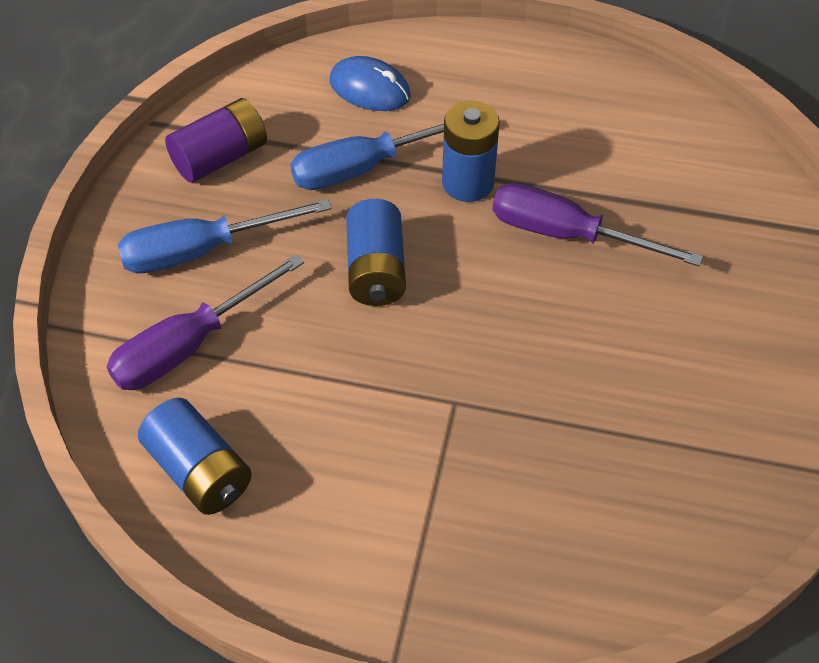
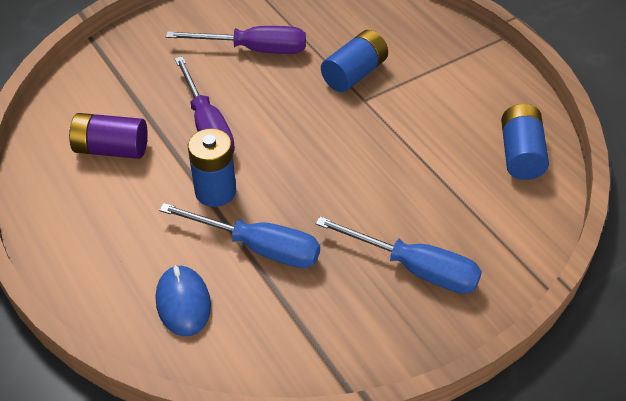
camera: 135 degrees left, 5 degrees down
(189, 345) = (473, 217): purple screwdriver -> purple screwdriver (254, 49)
(220, 157) = (339, 329): purple battery -> purple battery (111, 149)
(376, 270) = (327, 183): blue battery -> blue battery (354, 74)

